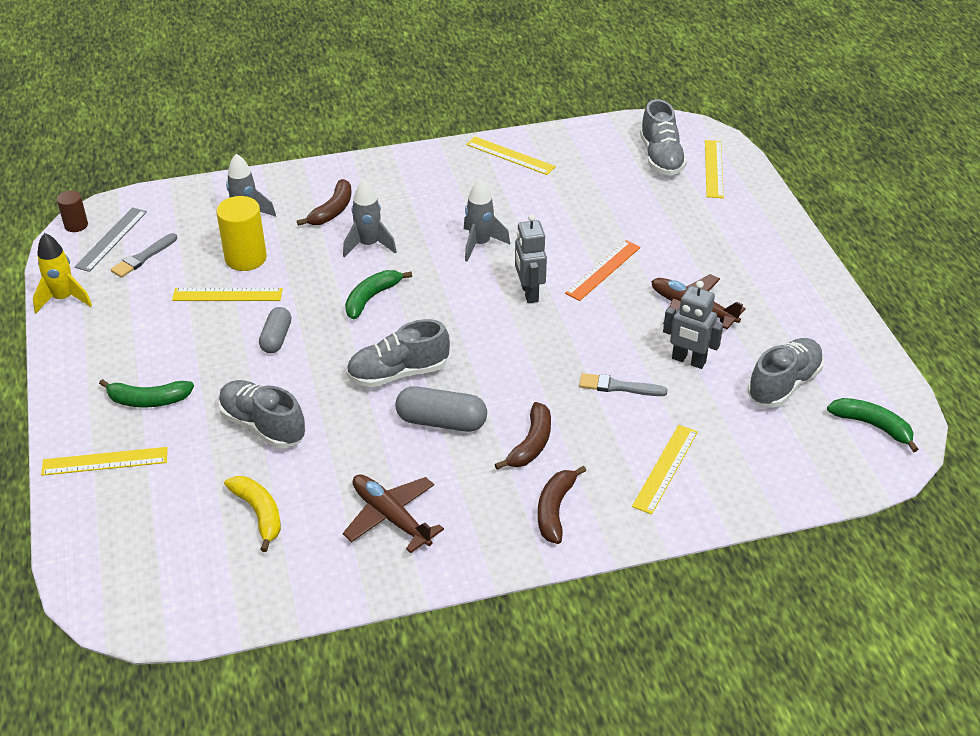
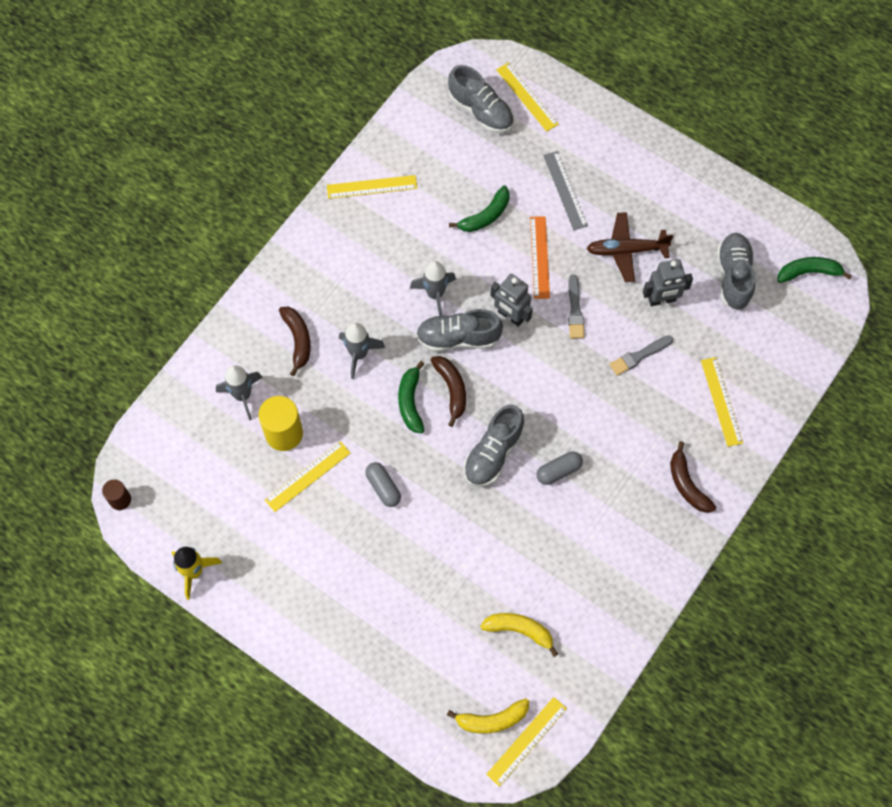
camera: 40 degrees left, 25 degrees up
(105, 461) = (381, 673): yellow ruler -> yellow ruler (526, 741)
(111, 239) = (163, 492): grey ruler -> grey ruler (565, 190)
(143, 257) = (208, 490): grey brush -> grey brush (575, 310)
(148, 400) = (355, 606): green banana -> green banana (485, 216)
(148, 564) = (492, 720): none -> yellow banana
(263, 426) = (451, 564): grey shoe -> grey shoe (458, 338)
(391, 517) = (599, 568): brown plane -> none
(441, 421) = (558, 471): grey capsule -> grey capsule, size x0.67
(531, 444) = (628, 445): brown banana -> brown banana (452, 389)

